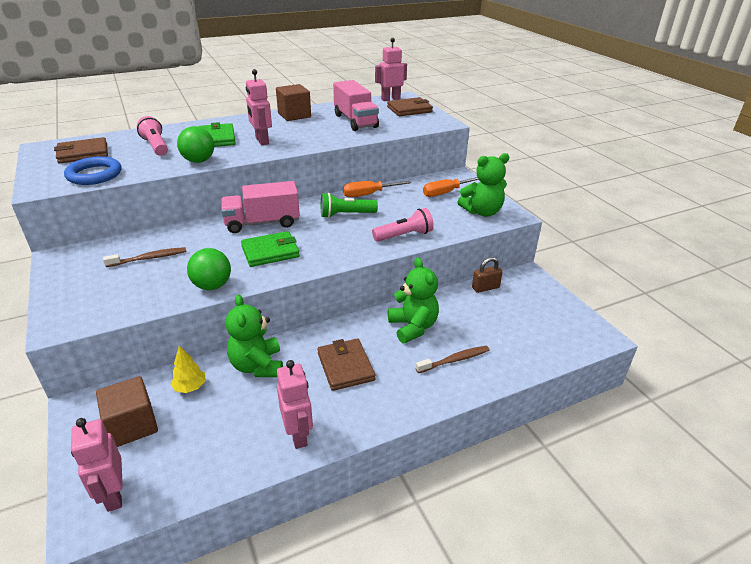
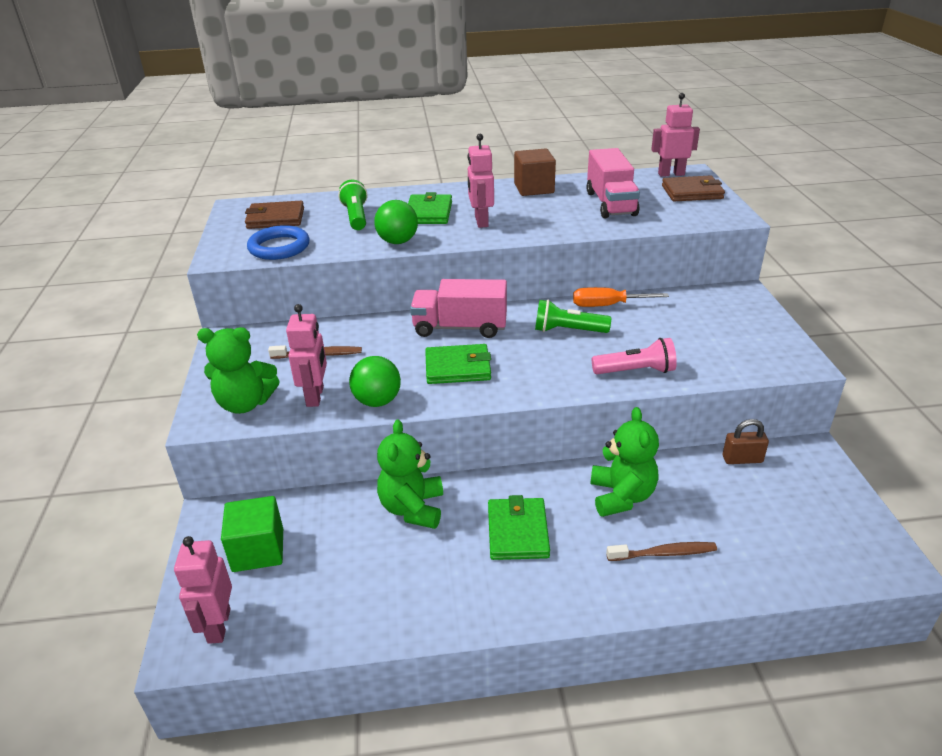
camera: 20 degrees right, 0 degrees up
(132, 425) = (258, 550): brown cube -> green cube
(156, 146) = (356, 217): pink flashlight -> green flashlight
(190, 387) = (330, 518): yellow tree -> none
(298, 435) = (434, 606): pink robot -> pink robot (315, 396)
(345, 366) = (517, 532): brown wallet -> green wallet
(446, 192) = (716, 316): orange screwdriver -> none
(482, 212) = (759, 352): green teddy bear -> green teddy bear (245, 403)

